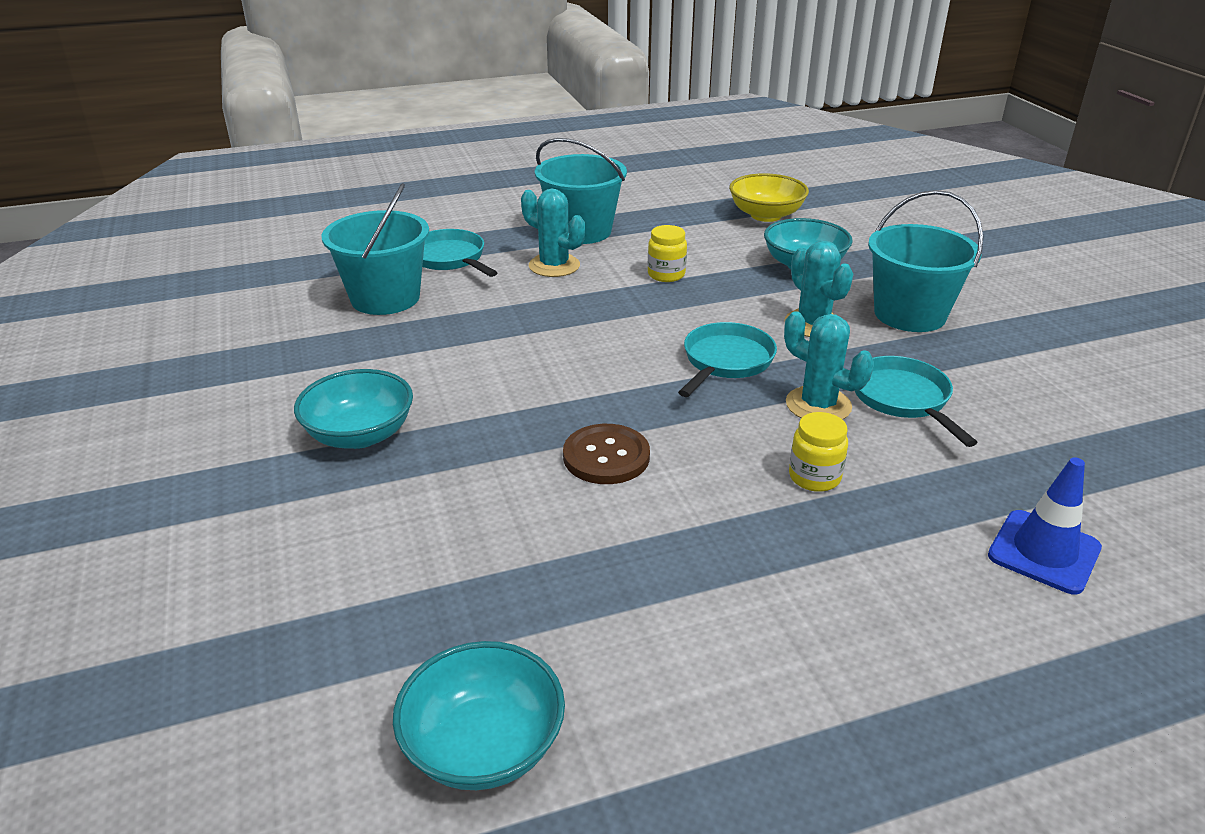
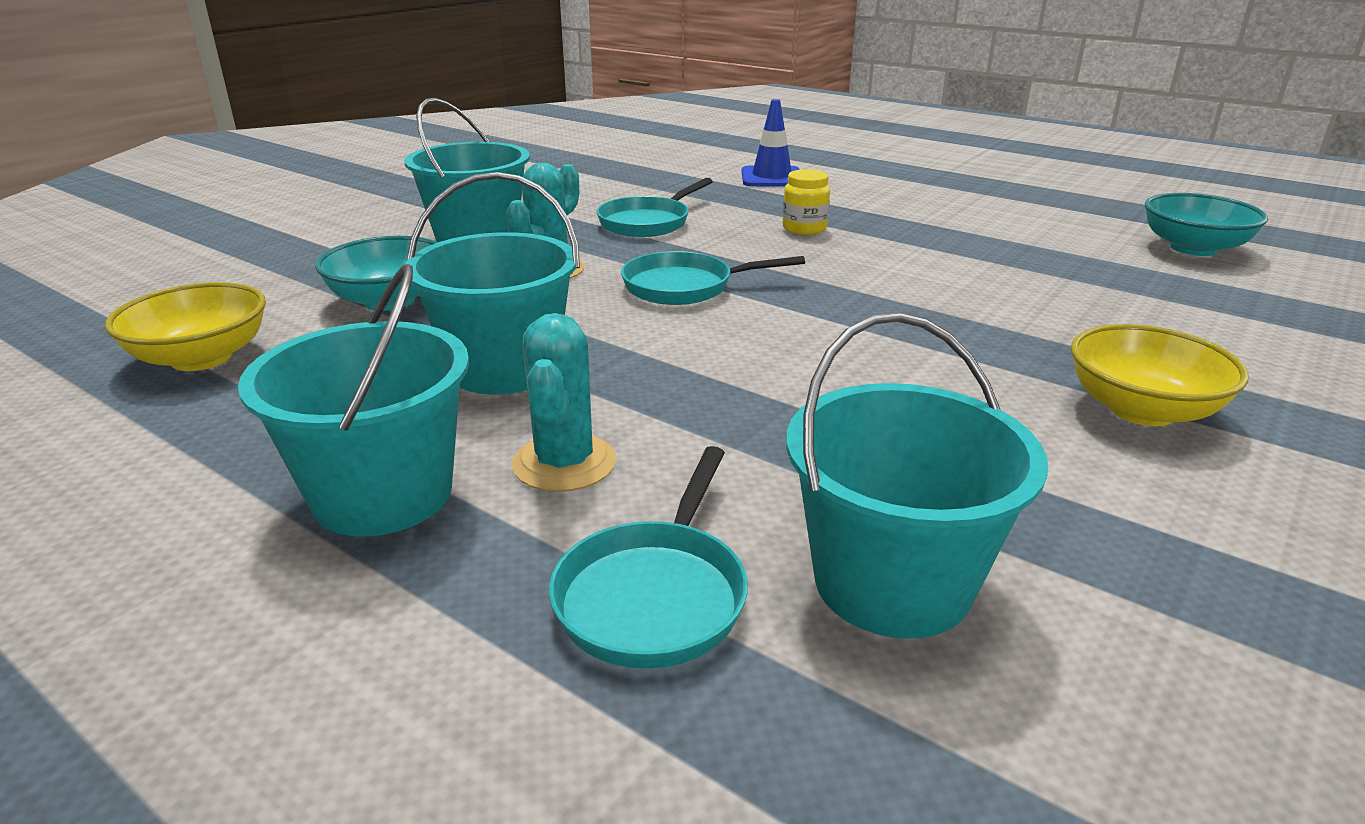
camera: 125 degrees left, 5 degrees down
(360, 435) = (1141, 410): turquoise bowl -> yellow bowl
(606, 456) = (918, 291): brown button -> none
(666, 275) = (504, 368): yellow jar -> turquoise bucket
(818, 405) = (703, 243): turquoise cactus -> none

